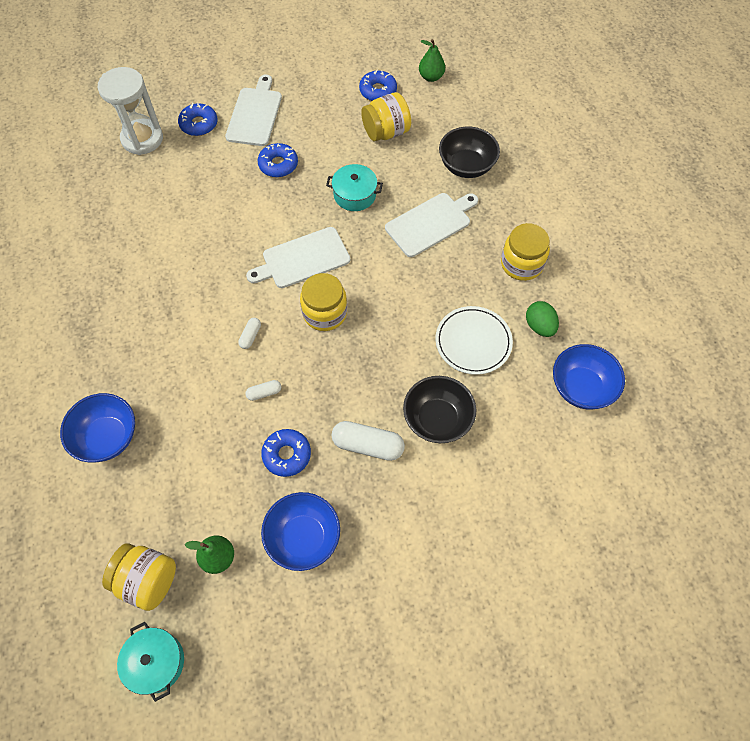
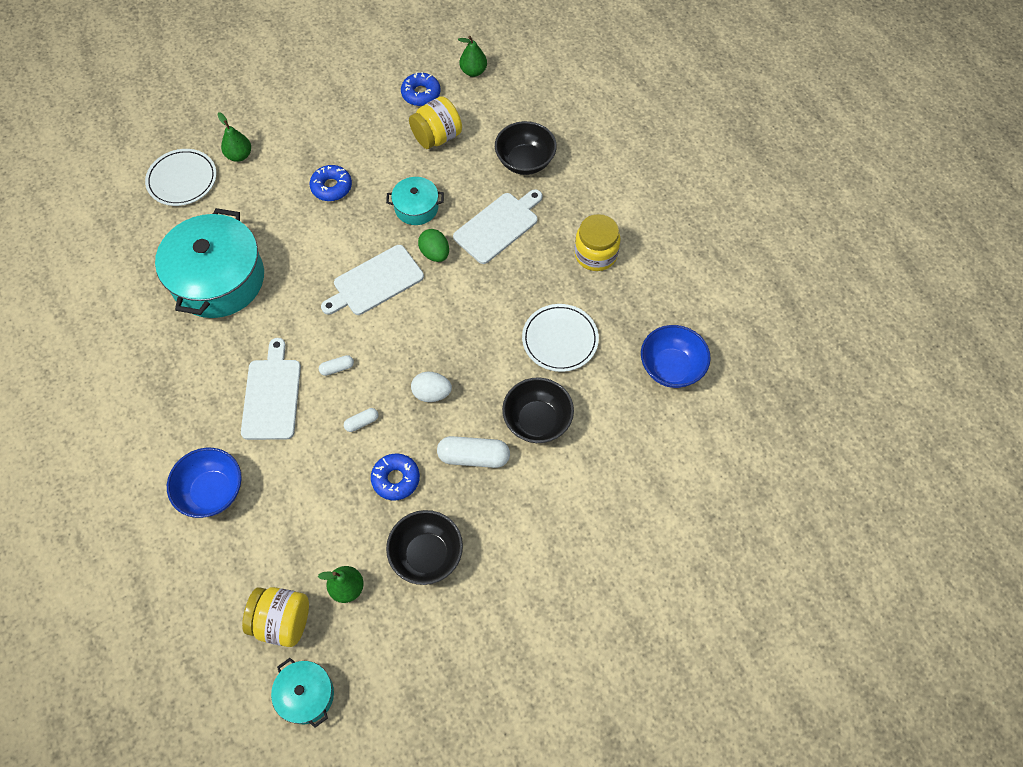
camera: 10 degrees left, 0 degrees up
(142, 139) = (182, 180): white hourglass -> white plate
(156, 234) = (218, 279): none -> turquoise pot
(199, 124) = (239, 155): blue donut -> green pear
(250, 336) = (337, 368): white capsule -> white capsule turned 60 degrees clockwise
(255, 114) = (297, 136): white cutting board -> white cutting board (272, 395)
(303, 537) = (427, 555): blue bowl -> black bowl
(325, 313) = (408, 333): yellow jar -> none
(337, 375) = (432, 393): none -> white egg
(539, 326) = (622, 314): green egg -> green egg (435, 253)

